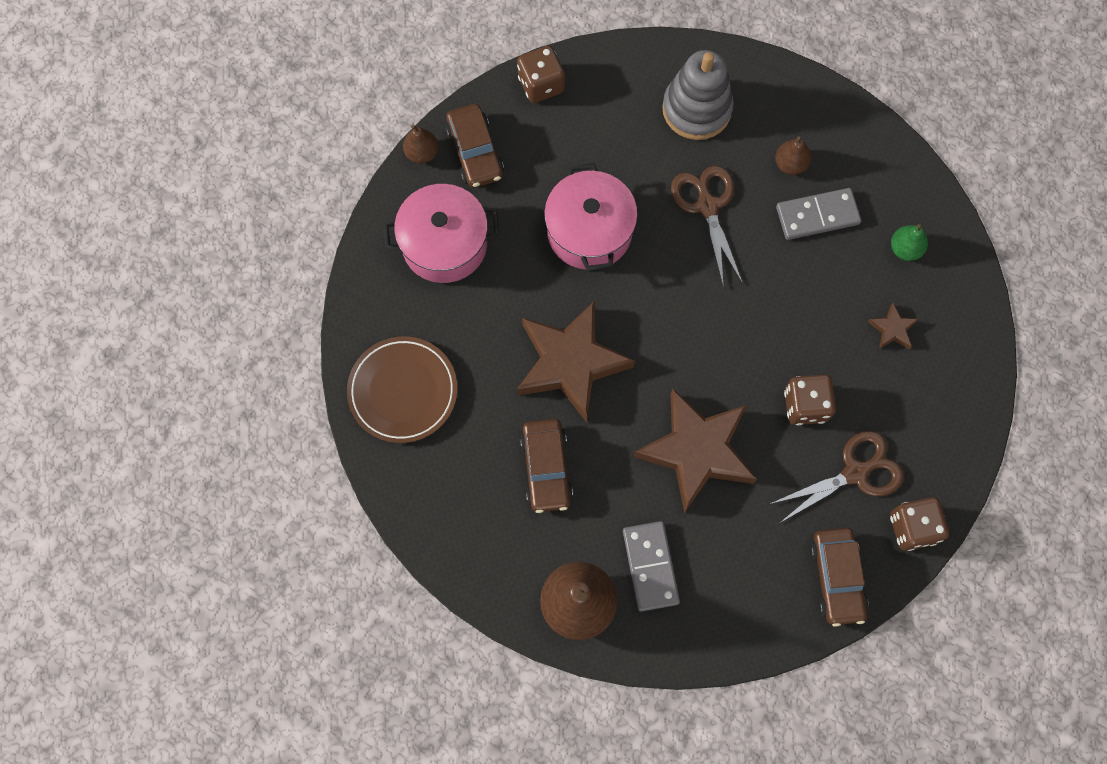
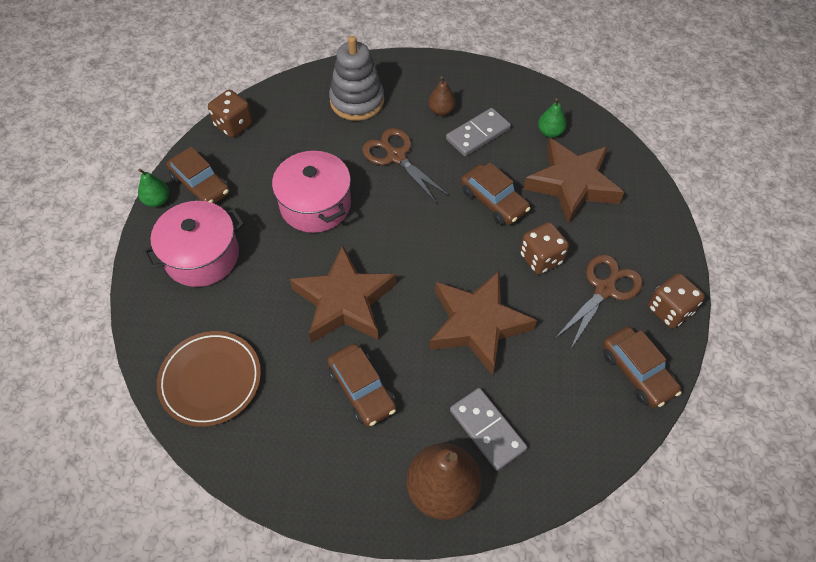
camera: 25 degrees left, 15 degrees down
(422, 153) = (157, 200): brown pear -> green pear
(790, 312) = (493, 201): none -> brown car
(892, 329) = (572, 184): brown star -> brown star, size x2.43

